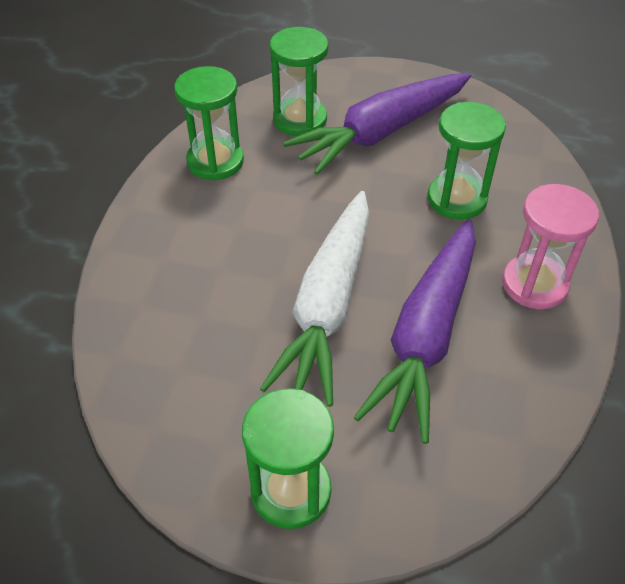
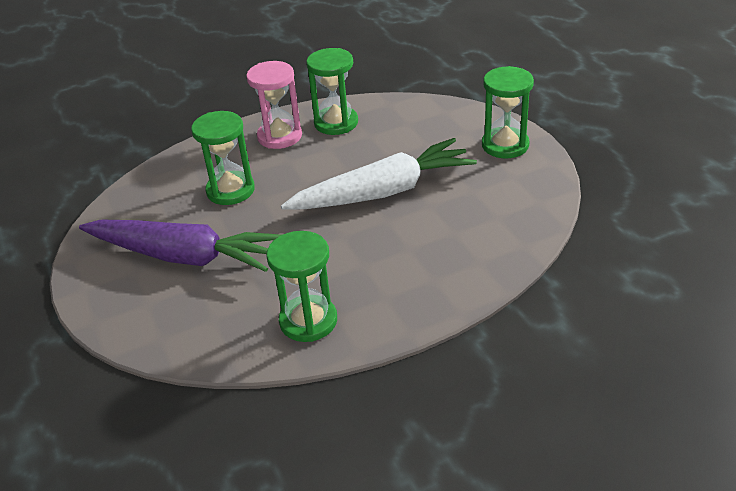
camera: 125 degrees left, 10 degrees down
(300, 119) = (206, 307): green hourglass -> green hourglass (336, 123)
(426, 335) = (361, 152): purple carrot -> none

